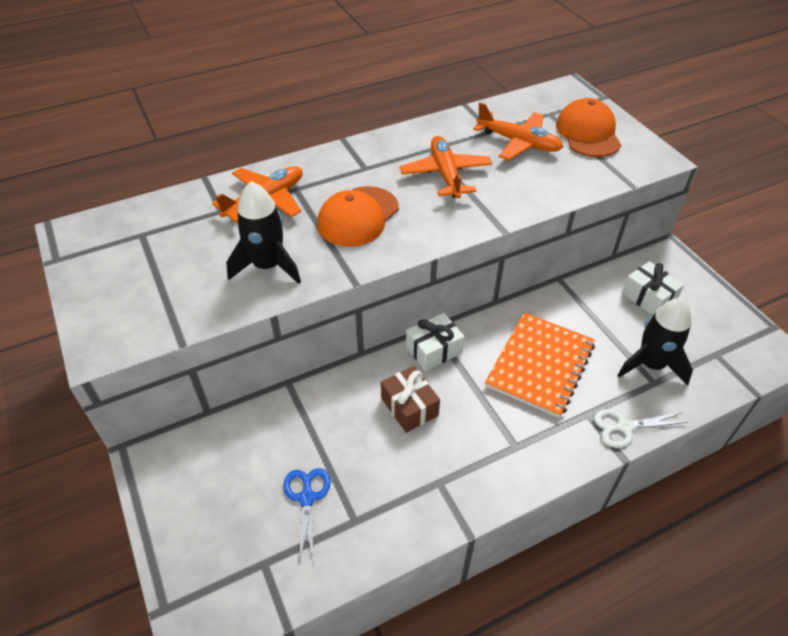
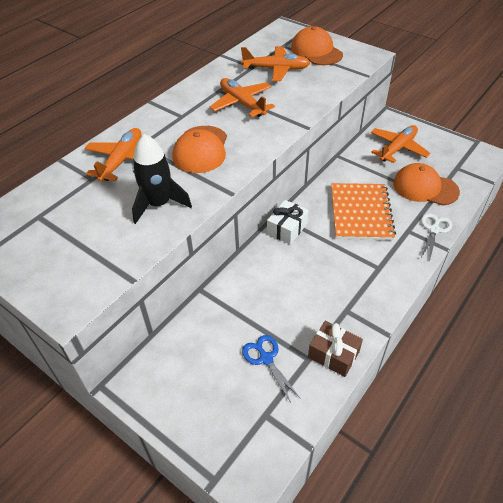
camera: 25 degrees left, 0 degrees up
(409, 406) = (295, 271): brown gift -> brown gift (333, 354)
(625, 427) = (434, 230): white scissors -> white scissors turned 150 degrees clockwise
(648, 297) = (397, 148): white gift -> orange plane
(651, 365) = (425, 187): black rocket -> orange cap

